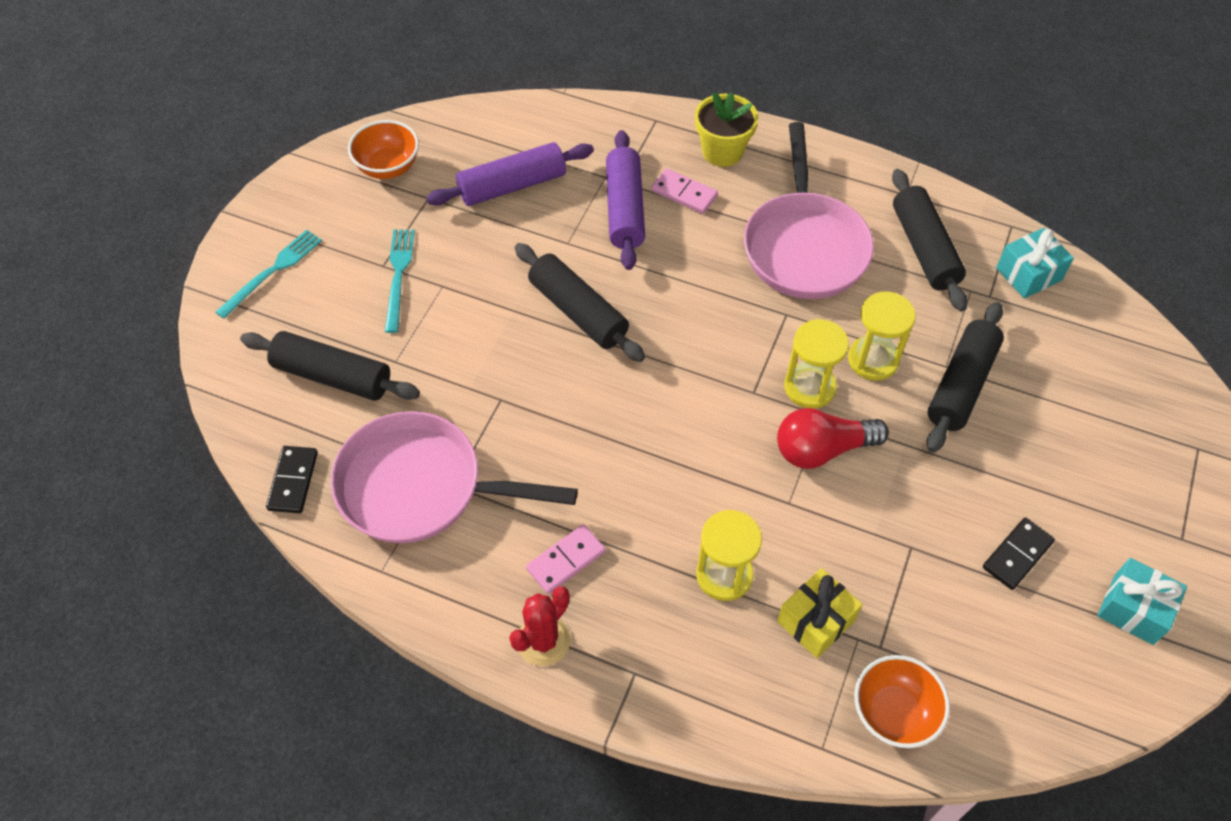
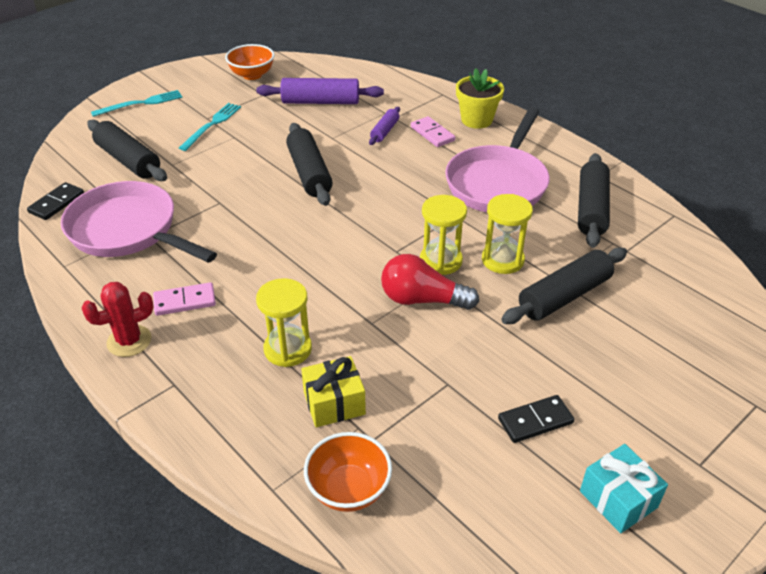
camera: 25 degrees right, 15 degrees down
(624, 209) = (384, 131): purple rolling pin -> purple rolling pin, size x0.55
(1029, 274) = (669, 247): turquoise gift -> none

